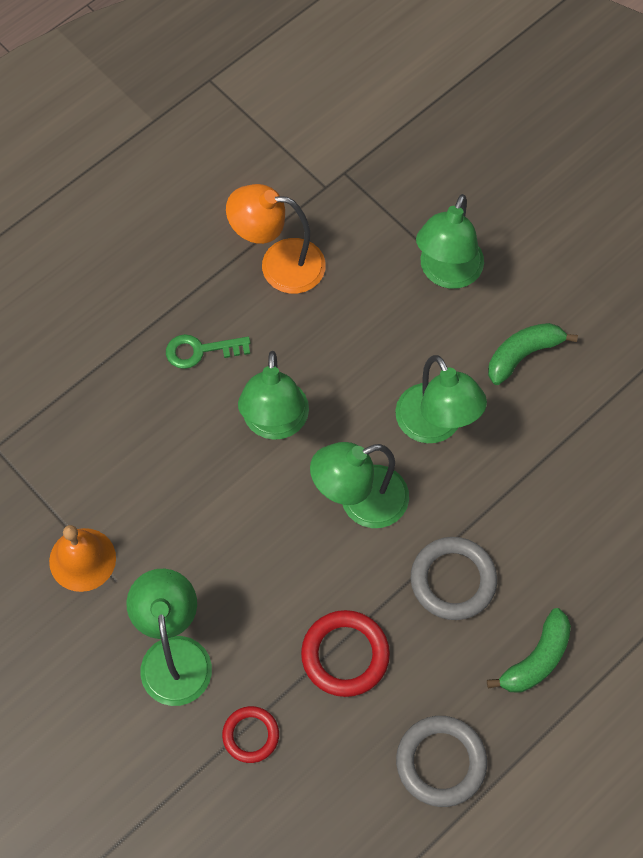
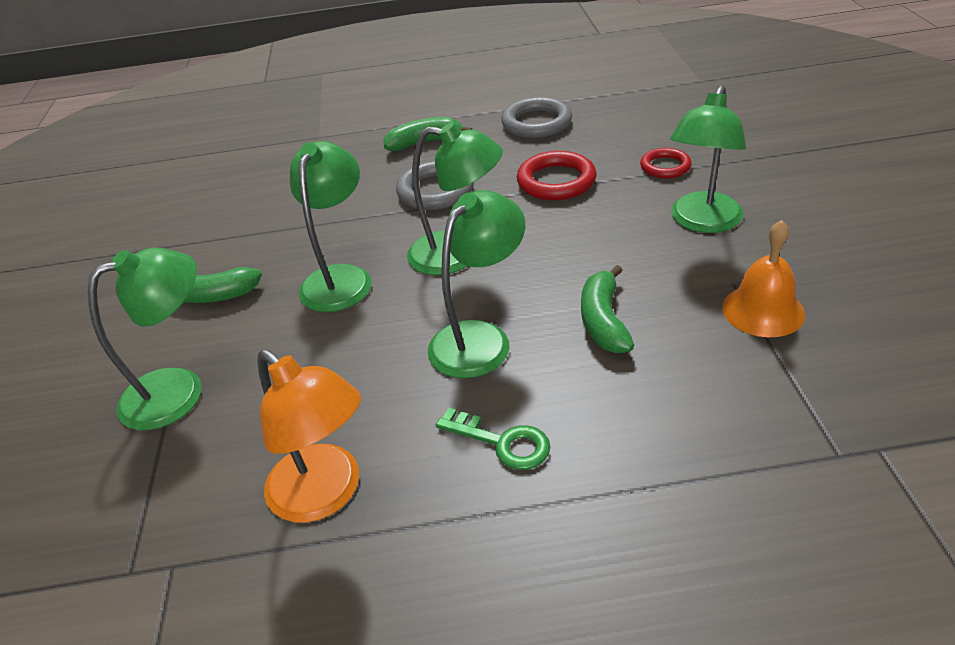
camera: 140 degrees left, 25 degrees down
(195, 487) = (603, 321): none -> green banana

